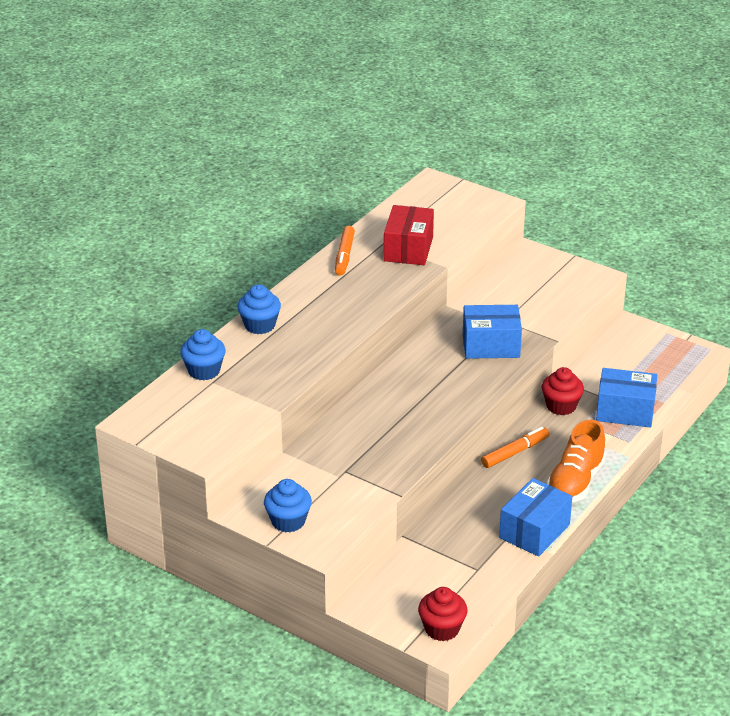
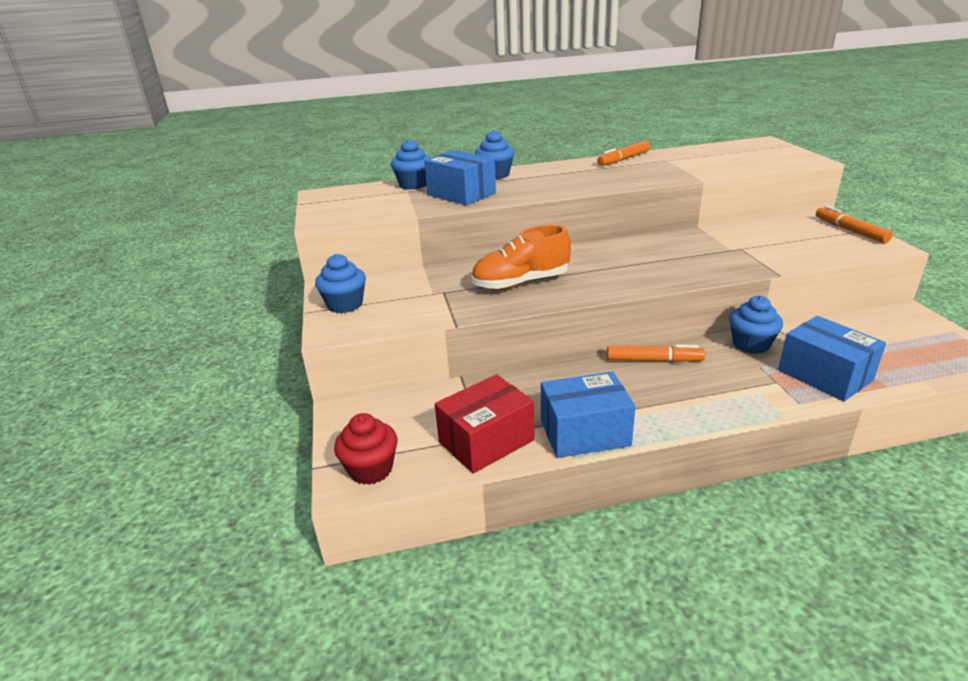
camera: 45 degrees right, 5 degrees down
(408, 249) = (683, 166): red box -> red box (486, 441)
(491, 345) = (703, 259): blue box -> blue box (461, 194)
(559, 266) = (850, 230): none -> orange marker
(561, 406) = (751, 344): red cupcake -> blue cupcake
(575, 482) = (687, 411): orange shoe -> orange shoe (521, 283)

